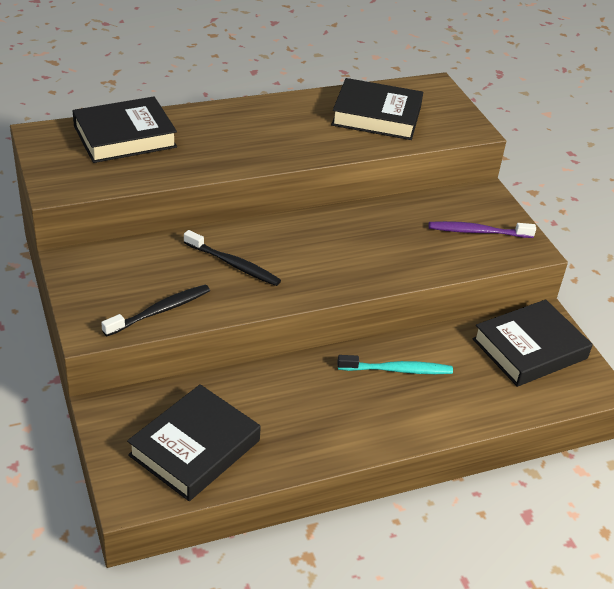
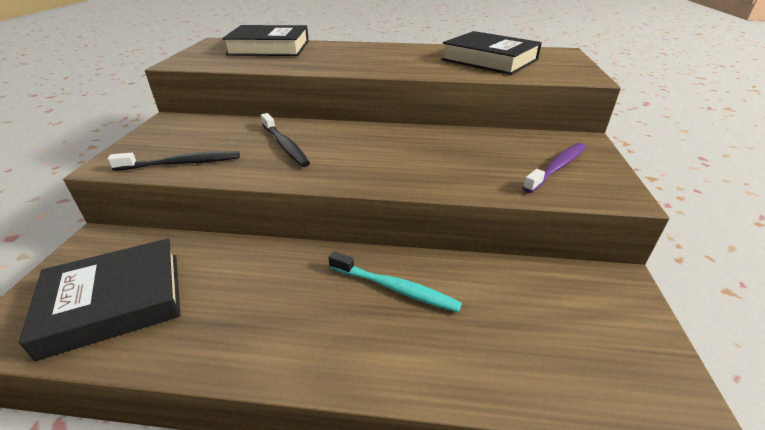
camera: 30 degrees right, 5 degrees down
(477, 232) = (557, 167): purple toothbrush -> purple toothbrush turned 105 degrees clockwise
(529, 349) = (583, 313): black book -> none

